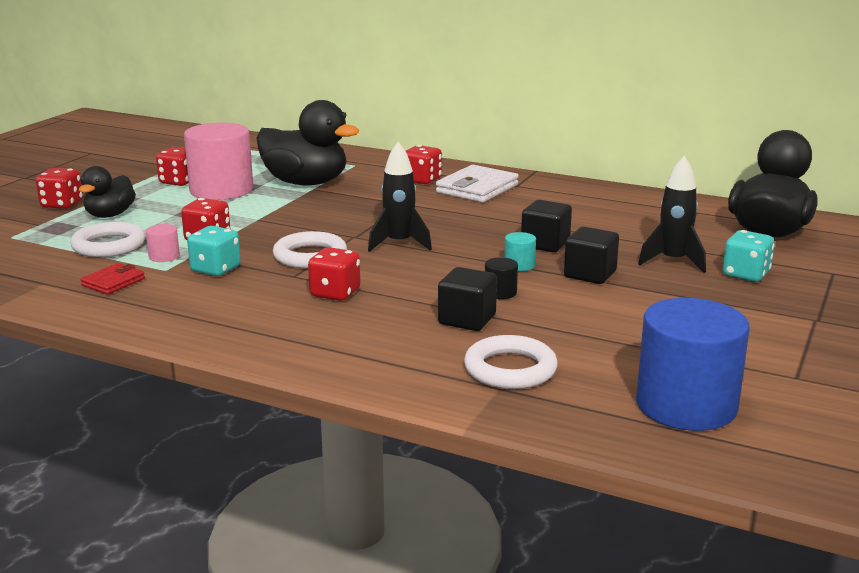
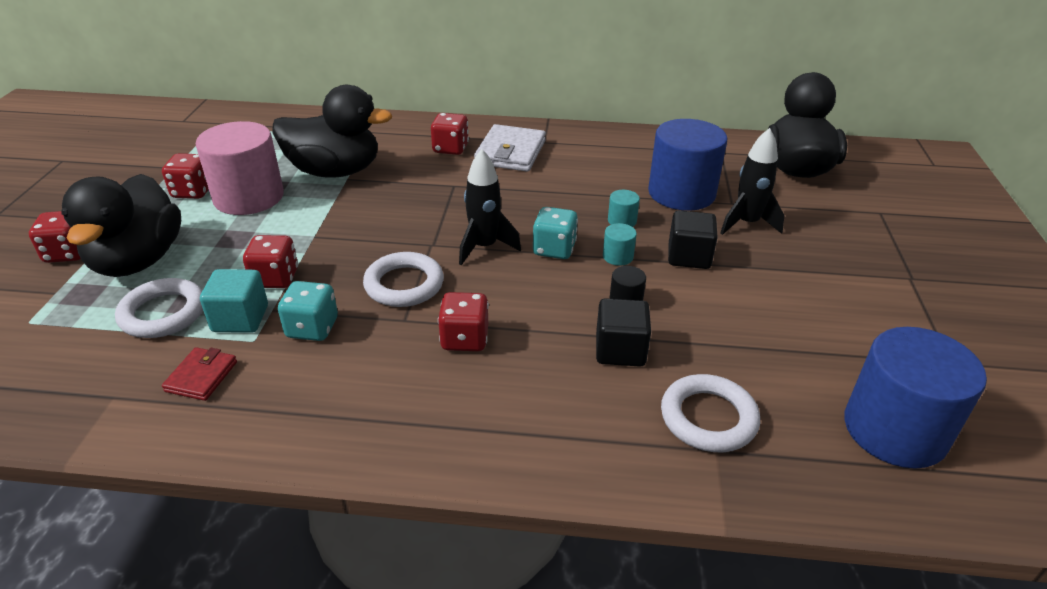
camera: 20 degrees left, 15 degrees up
(110, 215) = (138, 260): black duck -> black duck, size x1.71
(164, 256) = (240, 319): pink cylinder -> turquoise cube
(545, 244) = (622, 221): black cube -> turquoise cylinder
(624, 234) = (681, 193): none -> blue cylinder
(745, 274) = (816, 229): turquoise dice -> turquoise dice (554, 249)

